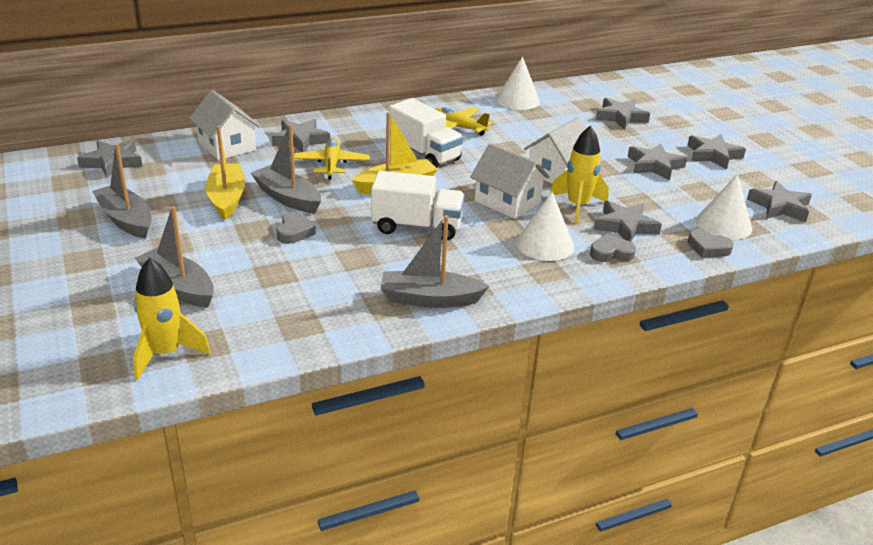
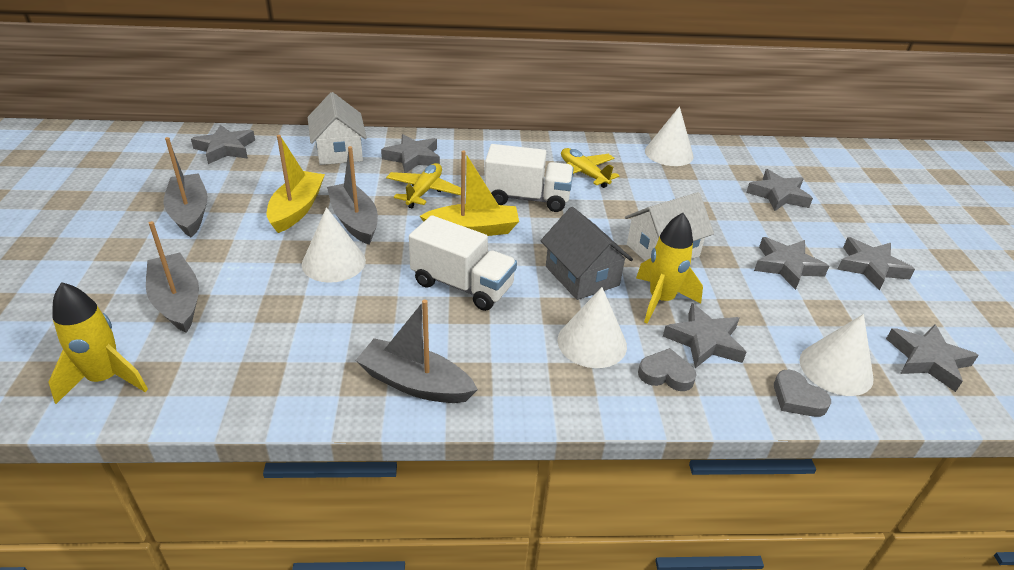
camera: 20 degrees right, 5 degrees up
(294, 232) = (333, 262): grey heart -> white cone
(424, 154) = (527, 198): white truck -> white truck turned 60 degrees counterclockwise
(507, 201) = (582, 276): white house -> grey house

